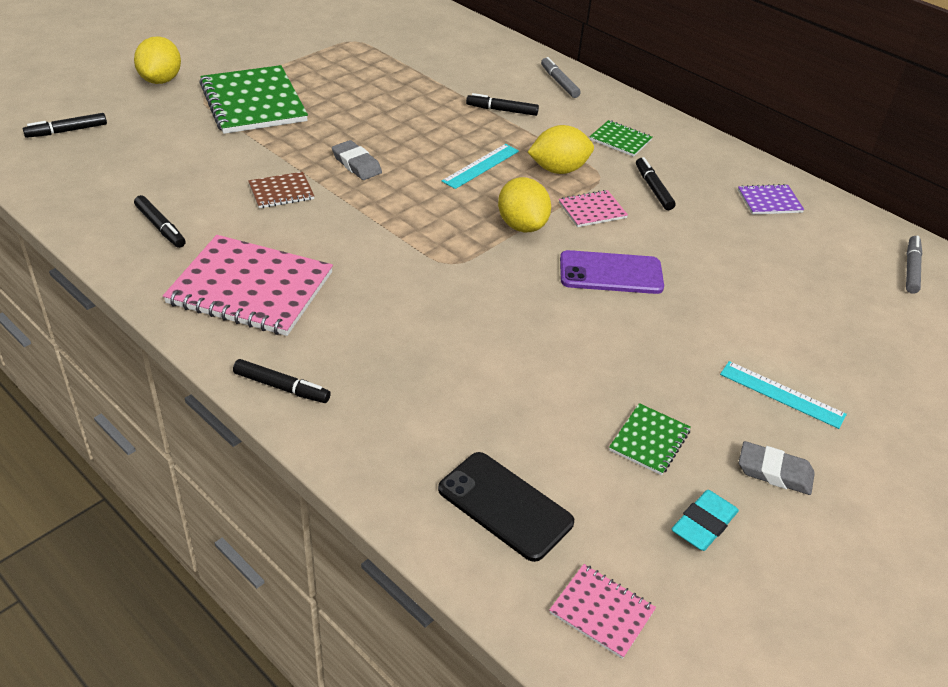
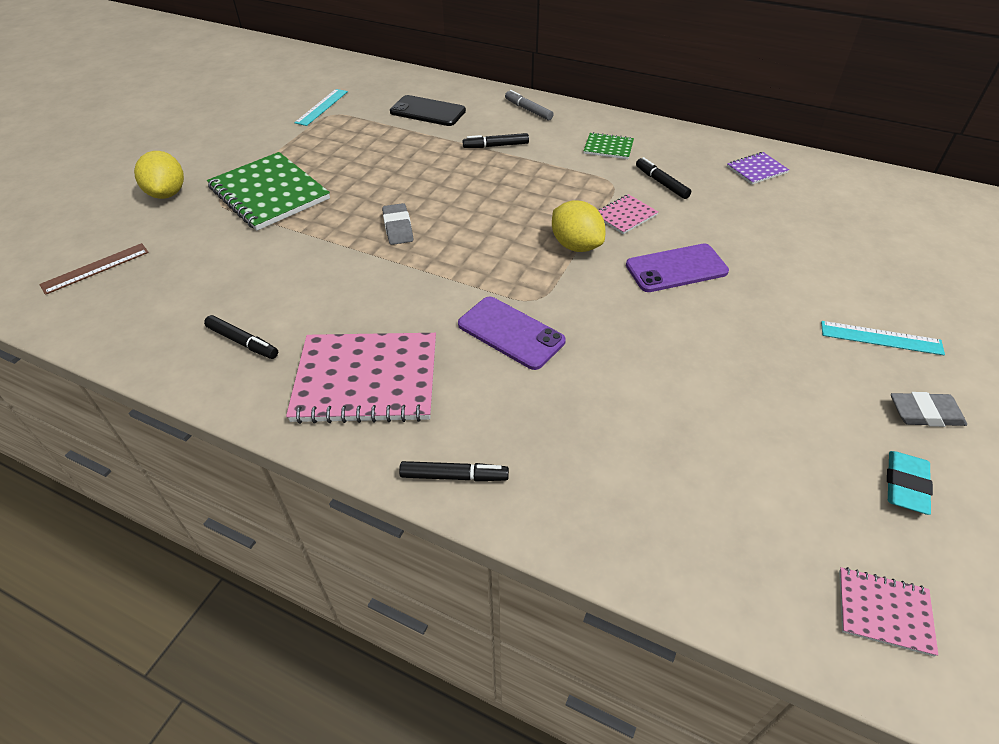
camera: 15 degrees left, 5 degrees up
(67, 131) = (95, 268): black marker -> brown ruler
(281, 192) = (343, 273): brown notebook -> none
(356, 164) = (398, 228): grey eraser -> grey eraser turned 45 degrees clockwise
(406, 286) = (511, 333): none -> purple phone
(481, 166) = (508, 200): turquoise ruler -> turquoise ruler (321, 107)
(505, 506) = (732, 530): black phone -> black phone (428, 111)
(558, 170) = (575, 186): yellow lemon -> none
(649, 440) = (809, 418): green notebook -> none
(911, 269) = (897, 198): grey marker -> none

